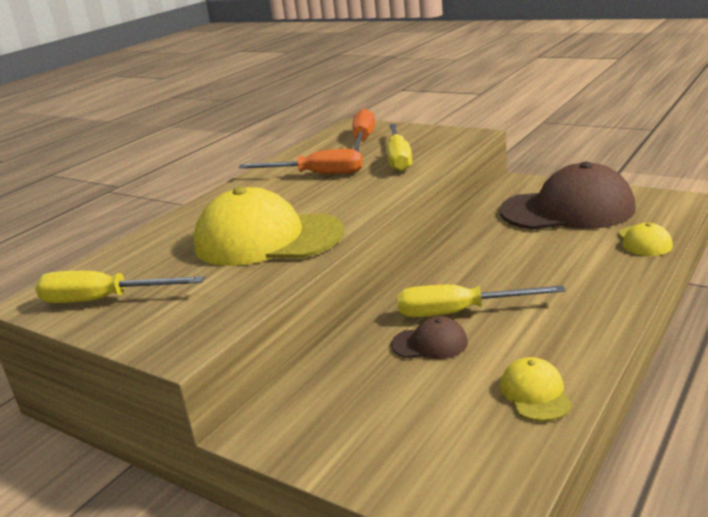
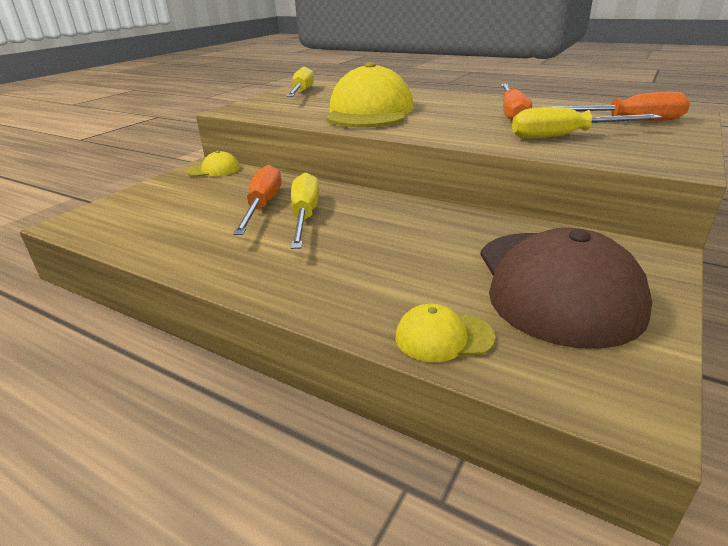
camera: 85 degrees right, 5 degrees up
(430, 343) = (263, 206): brown cap -> orange screwdriver
(535, 393) = (166, 242): yellow cap -> yellow cap (214, 170)

